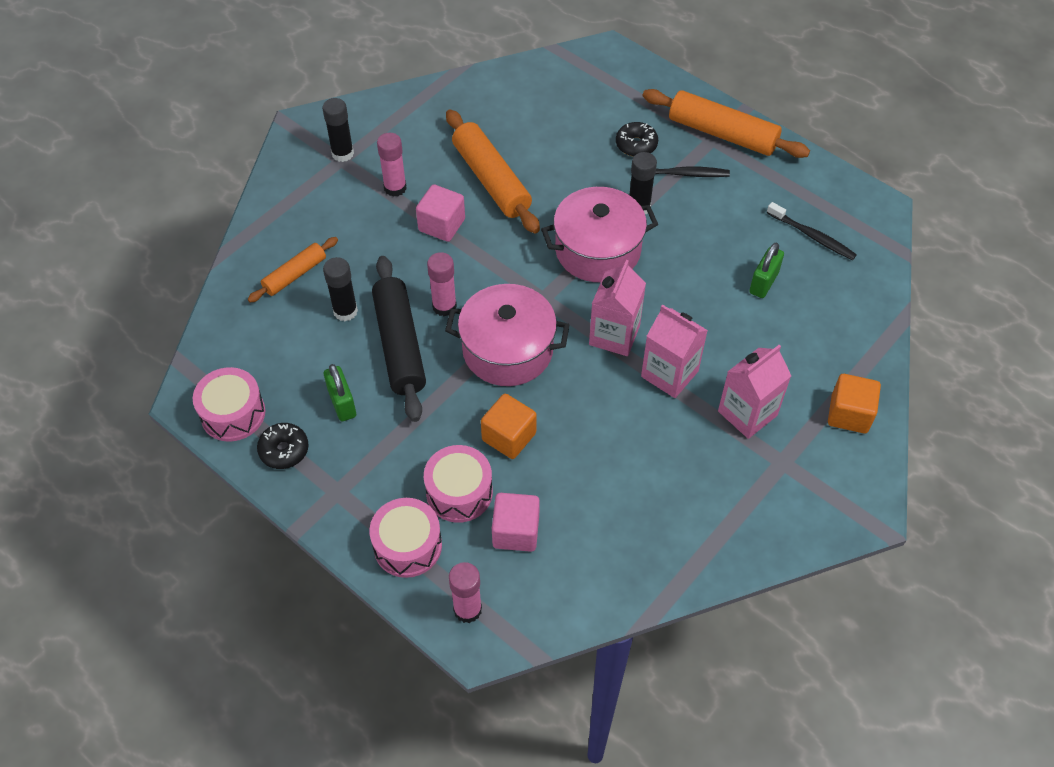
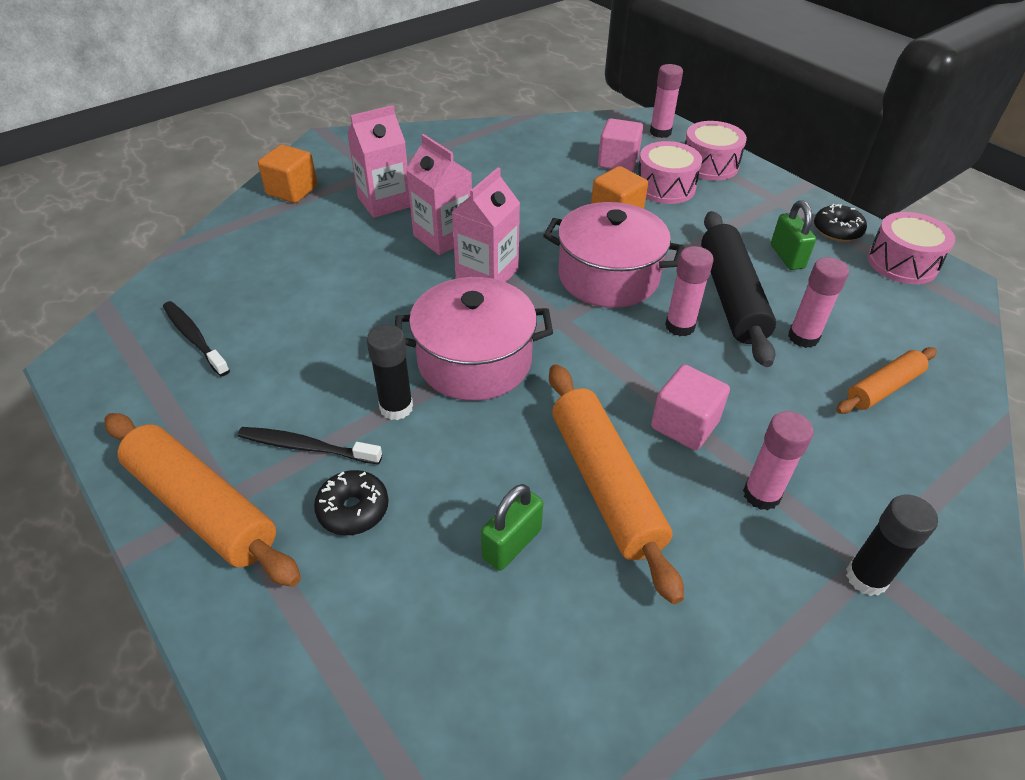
camera: 170 degrees left, 10 degrees down
(345, 311) = (803, 337): black glue stick -> pink glue stick
(763, 283) = (292, 299): green padlock -> green padlock (512, 544)

